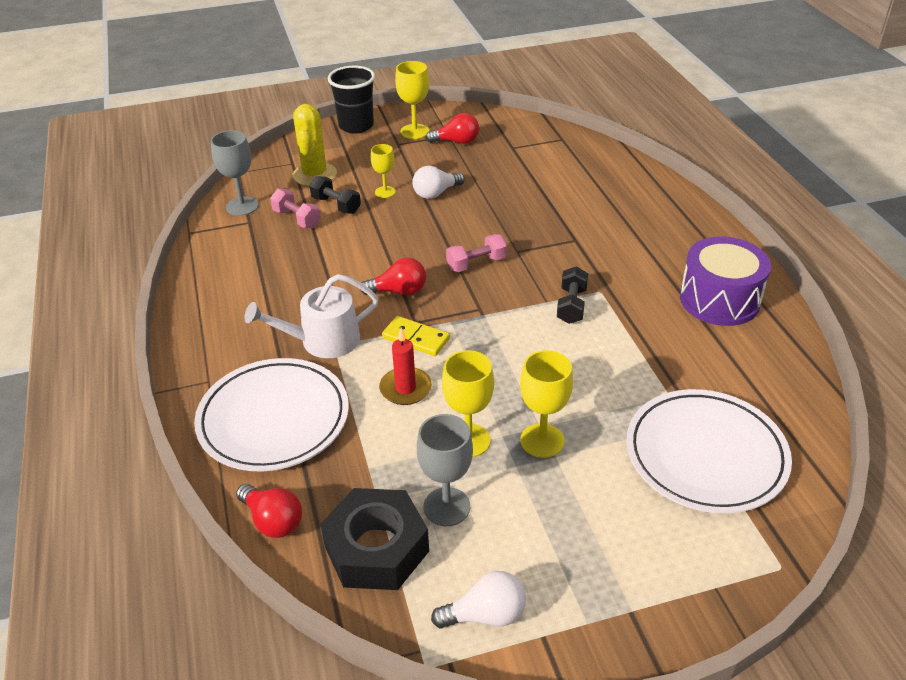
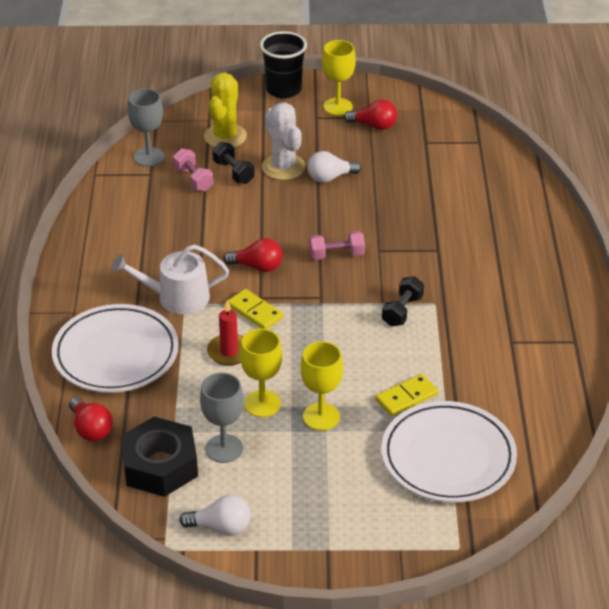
camera: 15 degrees right, 0 degrees up
(385, 192) = (283, 167): yellow goblet -> white cactus
(624, 396) = (406, 397): none -> yellow domino
(719, 300) = (538, 333): purple drum -> none

